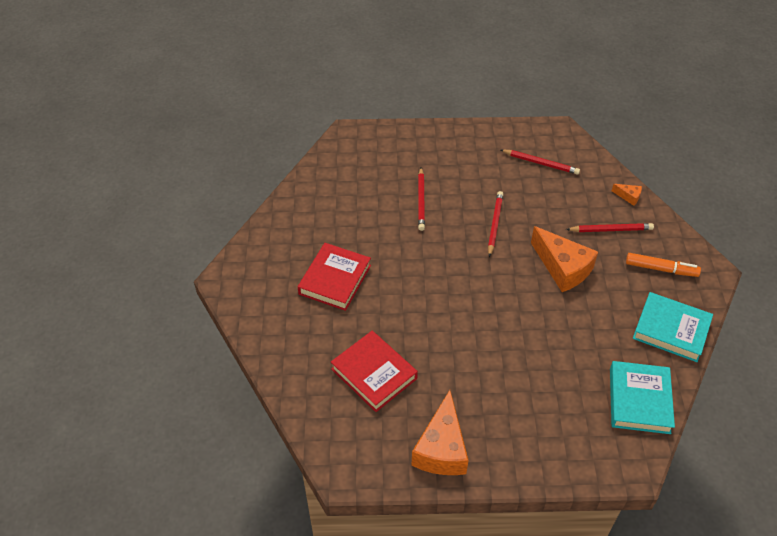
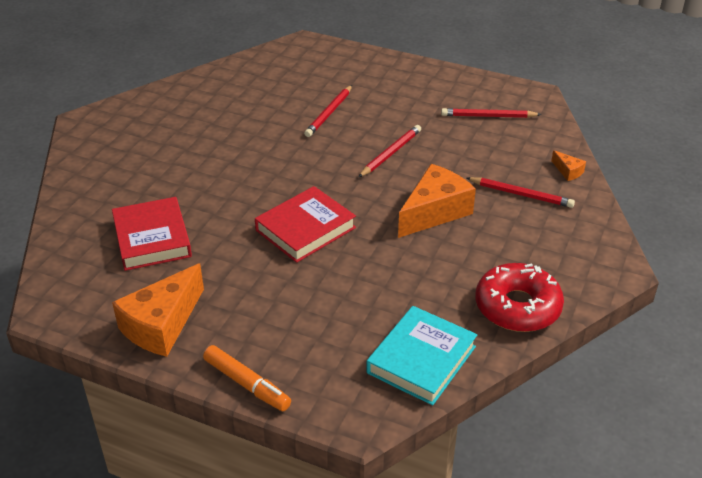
camera: 25 degrees right, 10 degrees down
(335, 280) = (184, 151): red book -> red book (305, 229)
(541, 163) = (488, 116): red pencil -> red pencil turned 135 degrees clockwise
(563, 268) = (434, 212): orange cheese -> orange cheese turned 120 degrees counterclockwise
(661, 269) = (553, 247): orange marker -> orange marker (247, 384)
(671, 330) = (517, 307): turquoise book -> red donut

